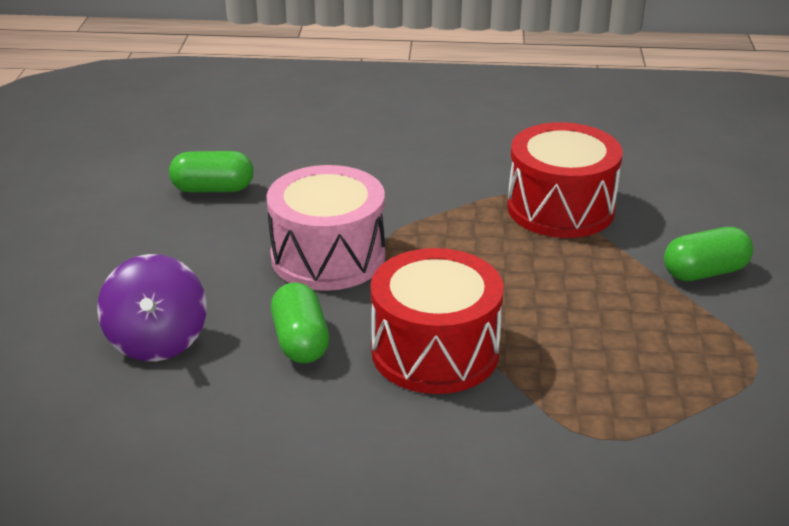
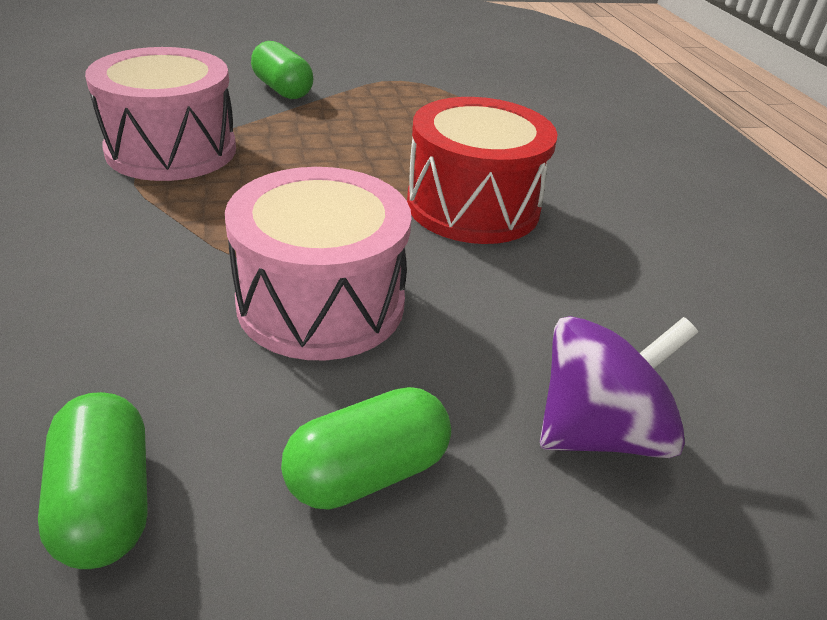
camera: 110 degrees left, 5 degrees up
(300, 341) = (513, 295): green capsule -> green capsule (368, 472)
(560, 208) = (171, 150): red drum -> pink drum

